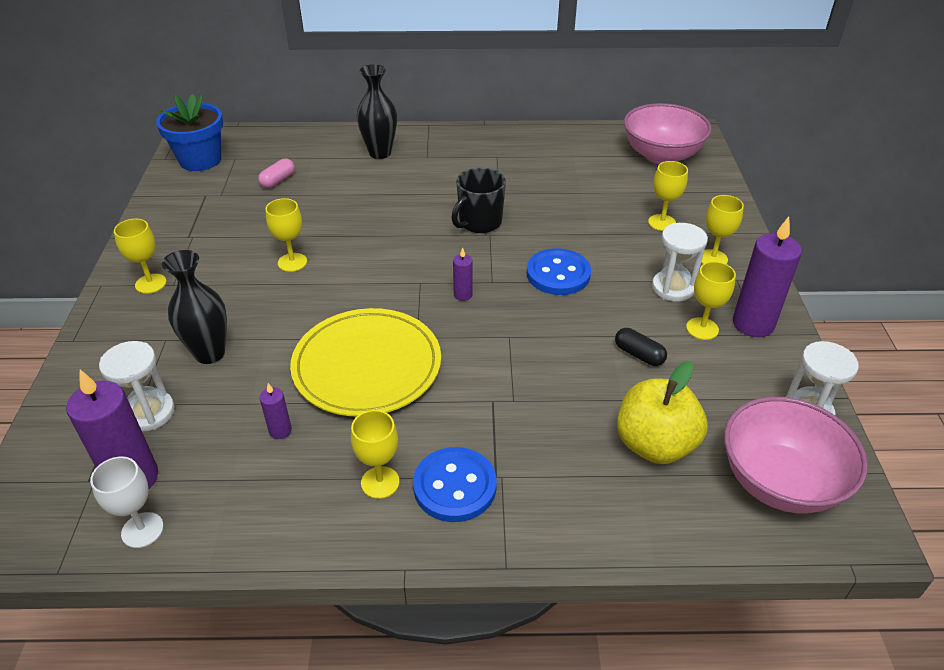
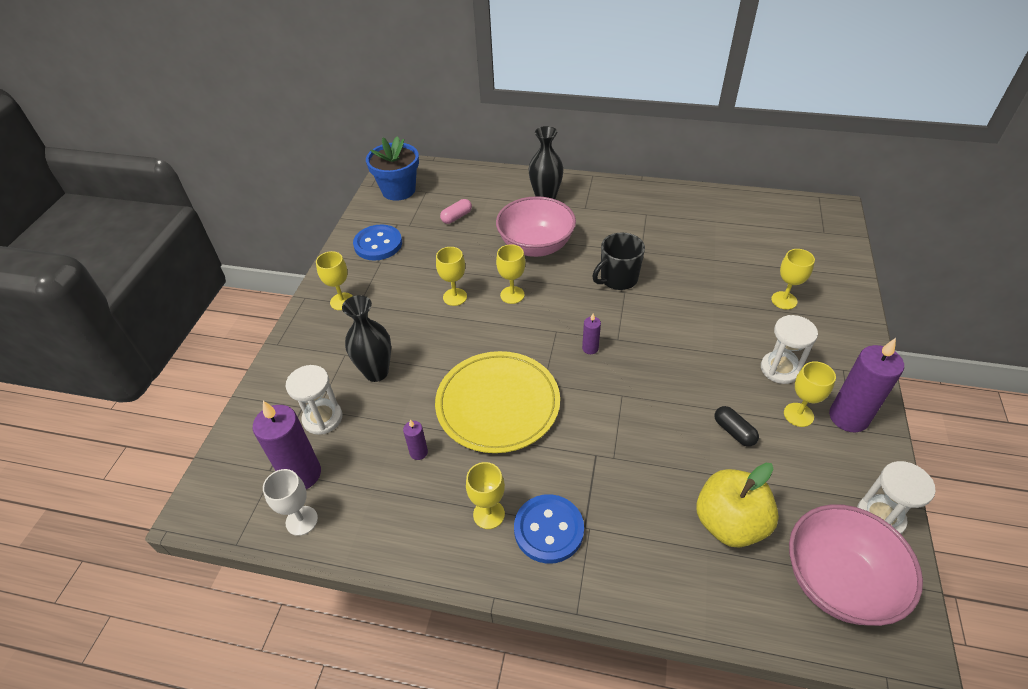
camera: 15 degrees right, 5 degrees up
(558, 274) = (677, 340): blue button -> blue button (378, 244)
(661, 155) = (798, 230): pink bowl -> pink bowl (536, 246)
(712, 258) = (824, 344): yellow goblet -> yellow goblet (512, 295)

